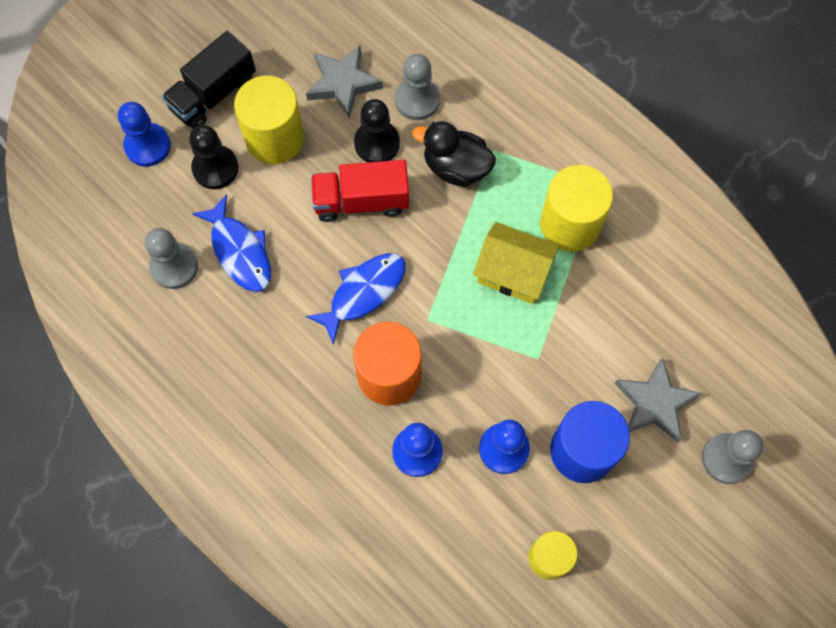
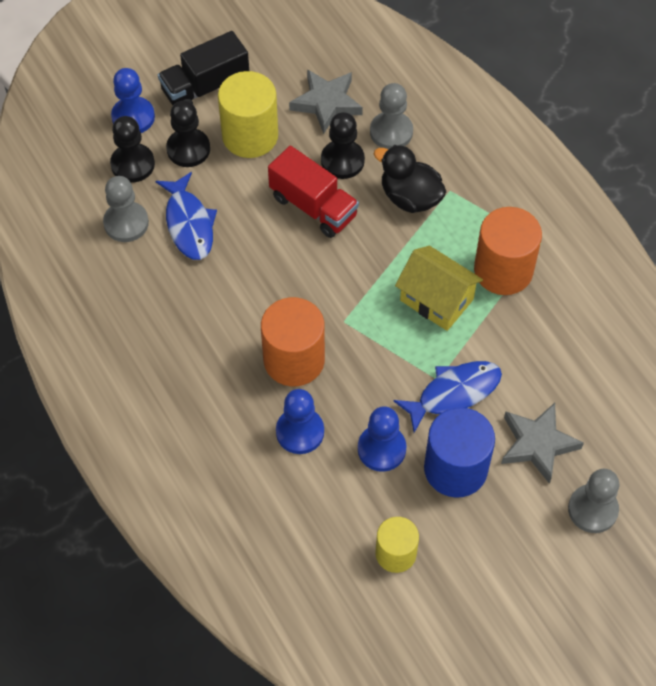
camera: 15 degrees right, 10 degrees down
(162, 199) = (132, 164): none -> black pawn
(361, 201) = (313, 206): red truck -> red truck turned 150 degrees counterclockwise
(363, 293) = (291, 285): blue fish -> blue fish (454, 393)
(570, 224) = (503, 270): yellow cylinder -> orange cylinder

